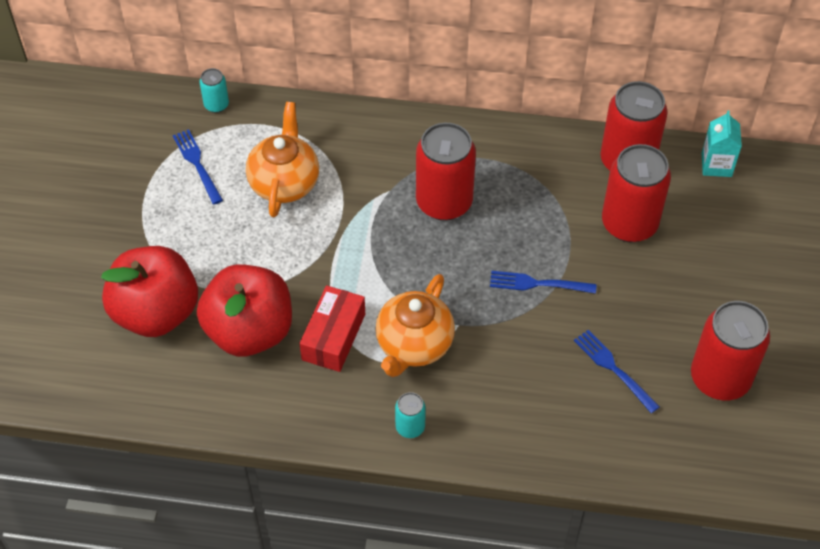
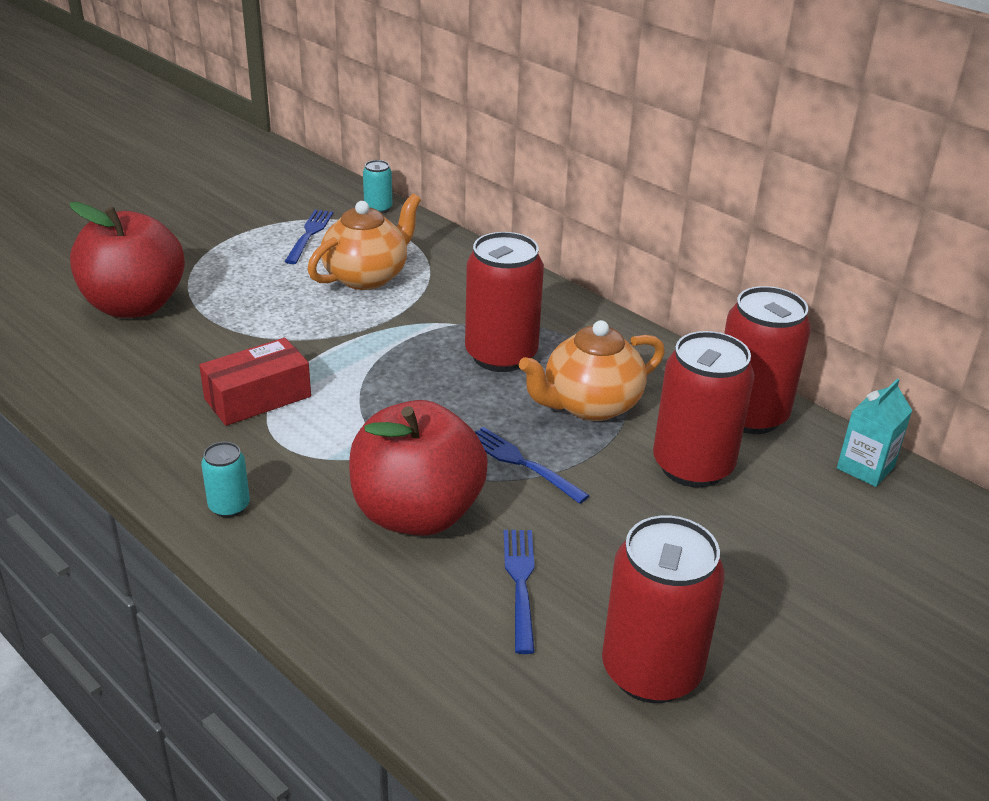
camera: 35 degrees right, 20 degrees down
(249, 331) = (190, 356): red apple -> red apple (417, 513)
(414, 345) = (325, 444): orange teapot -> orange teapot (590, 405)

